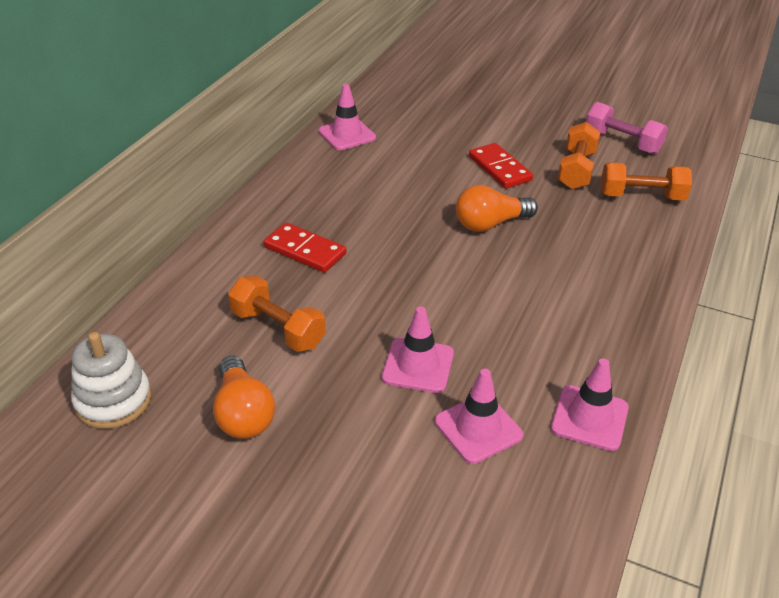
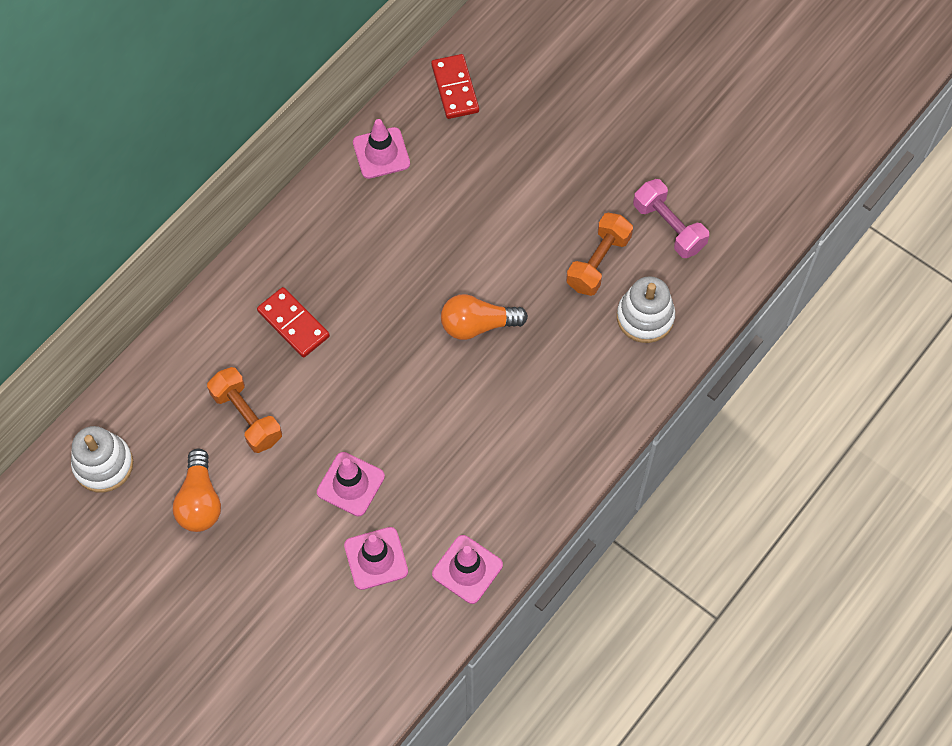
camera: 15 degrees right, 25 degrees up
(500, 168) = (520, 243): red domino -> red domino (455, 88)
(641, 196) = (645, 317): orange dumbbell -> white stacking toy

